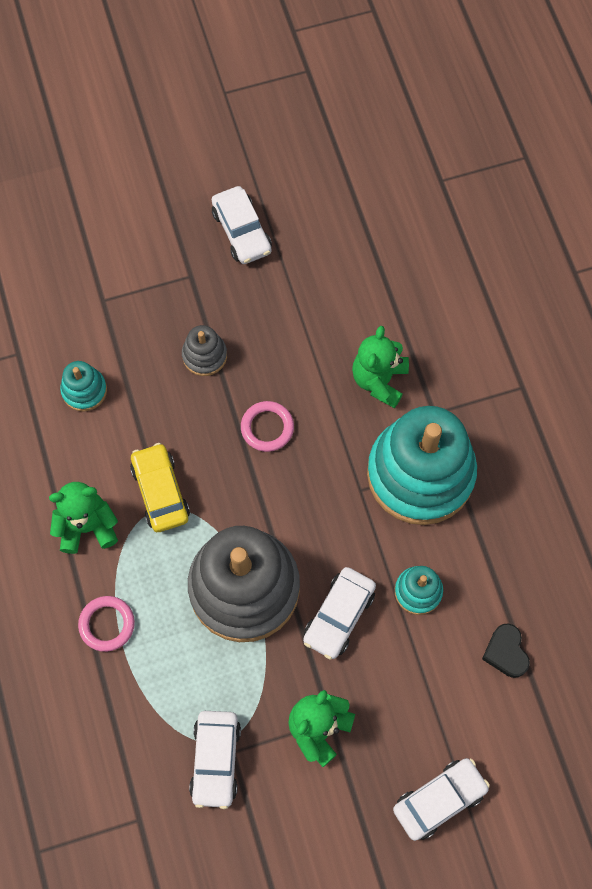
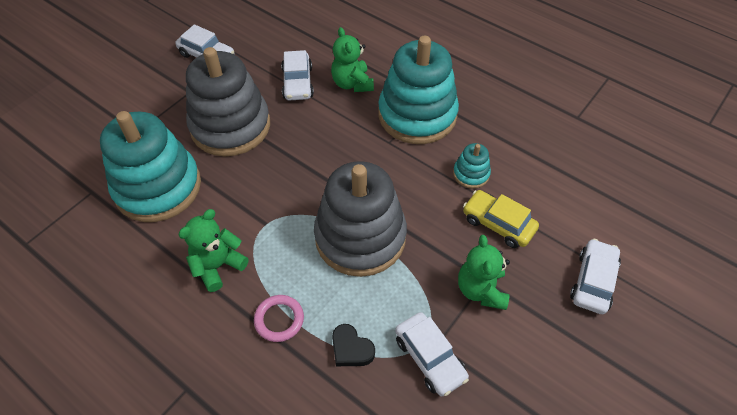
camera: 35 degrees left, 15 degrees down
(84, 390) = (158, 187): turquoise stacking toy -> turquoise stacking toy, size x2.32
(160, 492) = (257, 215): yellow car -> yellow car (498, 224)
(204, 355) = (230, 126): grey stacking toy -> grey stacking toy, size x2.32
(267, 428) = (302, 142): pink ring -> none
(339, 616) = (435, 216): white car -> white car (298, 83)
(506, 652) = (550, 175): black heart -> black heart (351, 349)

